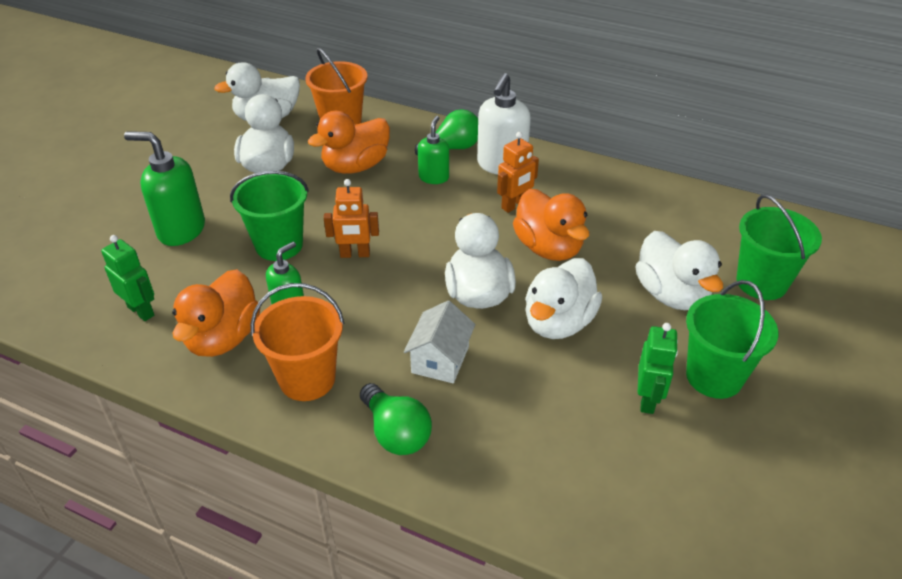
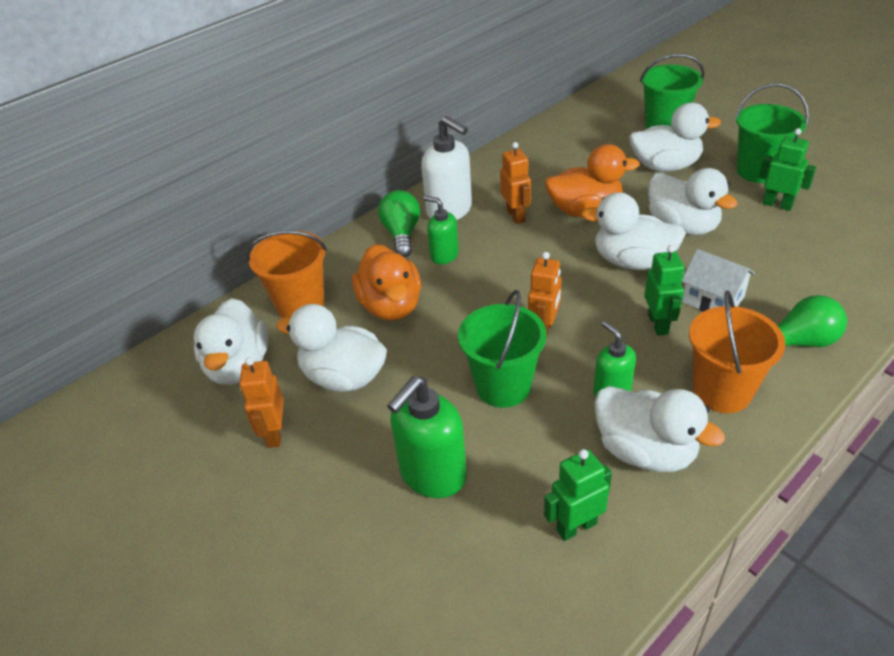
camera: 65 degrees left, 0 degrees up
(207, 152) = (274, 433): none -> orange robot
(223, 338) = (645, 451): orange duck -> white duck
(388, 325) = (658, 324): none -> green robot

